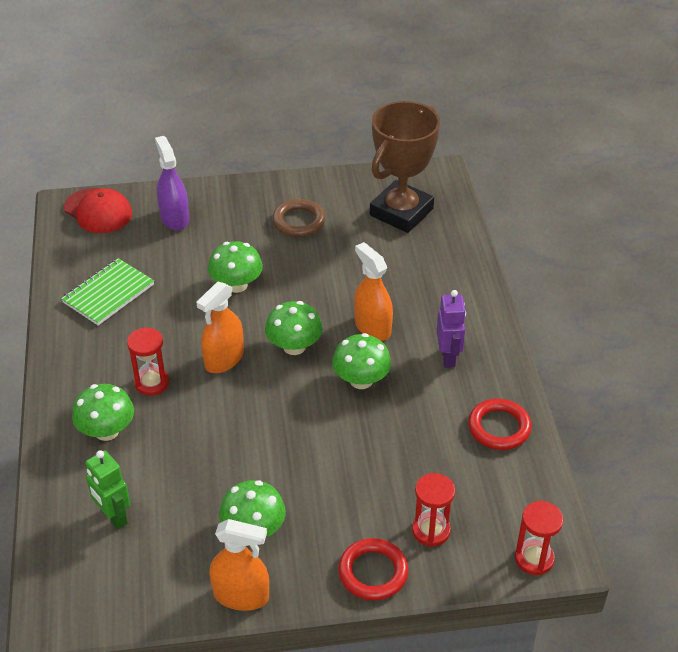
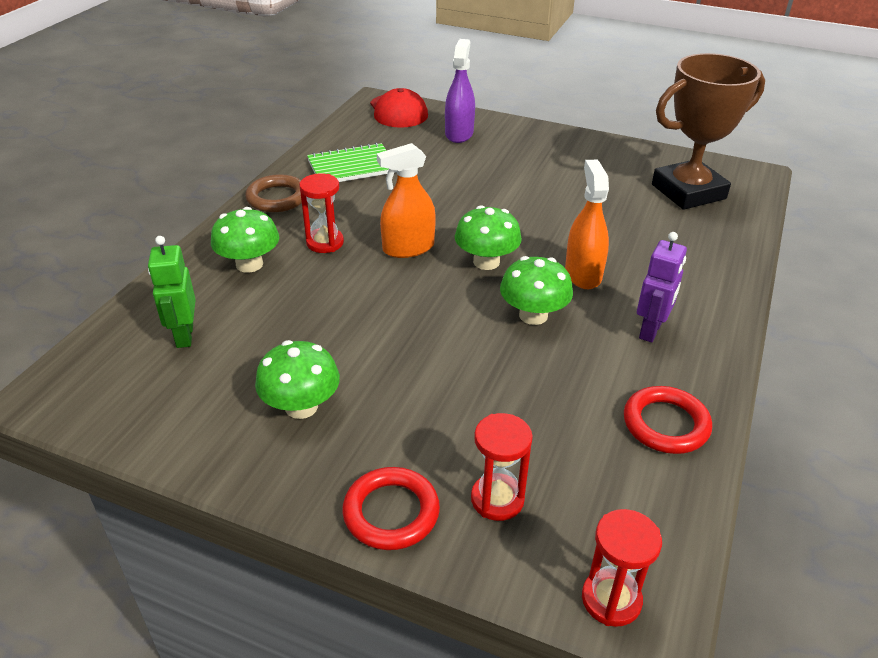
camera: 30 degrees right, 5 degrees down
(236, 285) = (472, 196): green mushroom -> none
(241, 595) = (230, 465): orange spray bottle -> none
(299, 221) = (574, 168): brown ring -> brown ring (277, 198)

